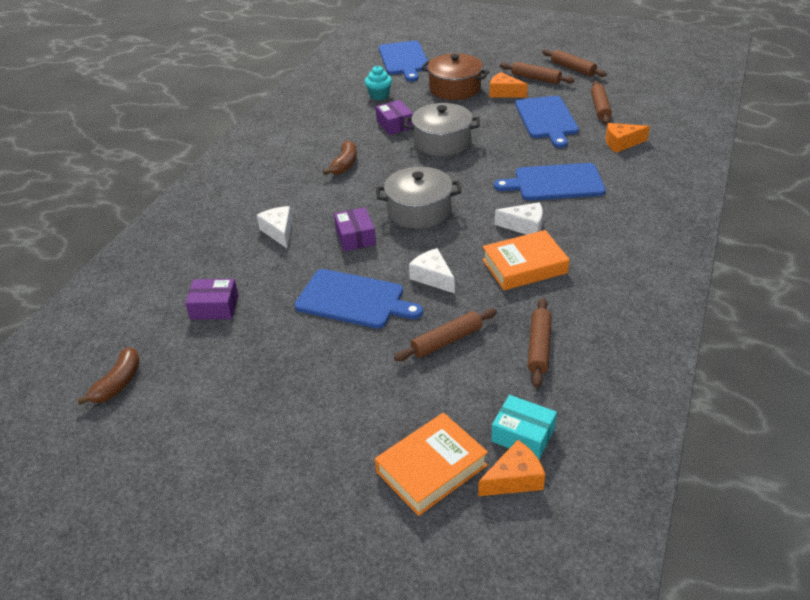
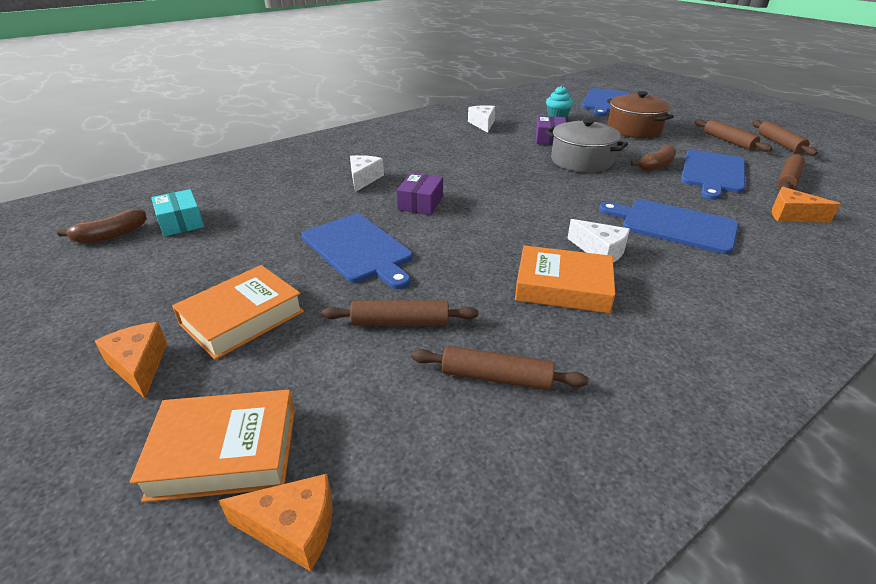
camera: 30 degrees right, 5 degrees down
(214, 307) = (247, 211): purple box -> none
(333, 391) = (242, 318): none -> orange book
(344, 164) = (474, 152): brown banana -> brown banana (656, 165)
(419, 211) = (501, 203): grey pot -> none
(432, 277) = (453, 260): white cheese -> white cheese (483, 124)
(504, 93) = (683, 143): orange cheese -> orange cheese (139, 366)
(523, 435) = (367, 474): turquoise box -> turquoise box (181, 222)
(539, 347) = (496, 377): brown rolling pin -> brown rolling pin turned 60 degrees clockwise

